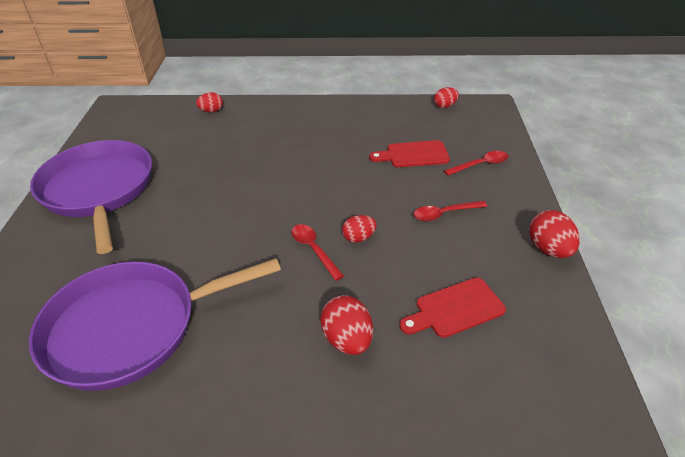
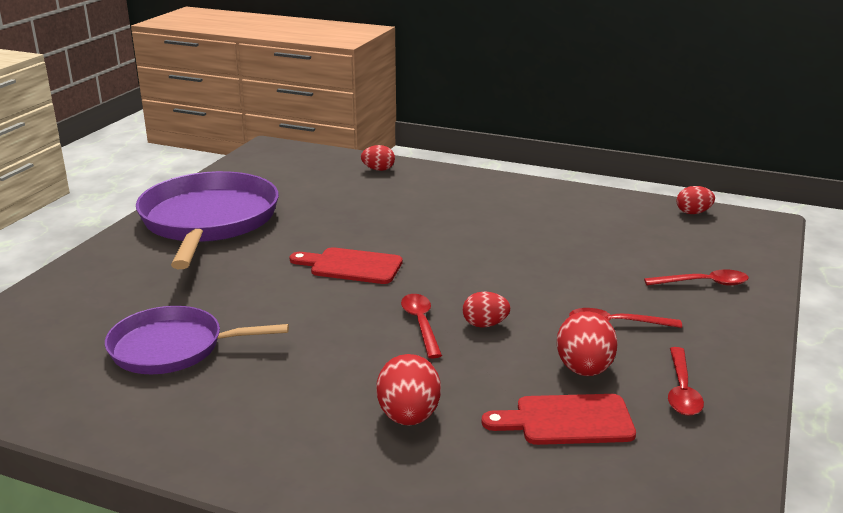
camera: 20 degrees right, 15 degrees down
(130, 327) = (173, 348): purple pan -> purple pan, size x0.62
(413, 155) = (613, 256): red cutting board -> red cutting board (351, 266)
(513, 260) = (682, 390): none -> red spoon
(549, 249) = (744, 391): red egg -> red egg (584, 370)

